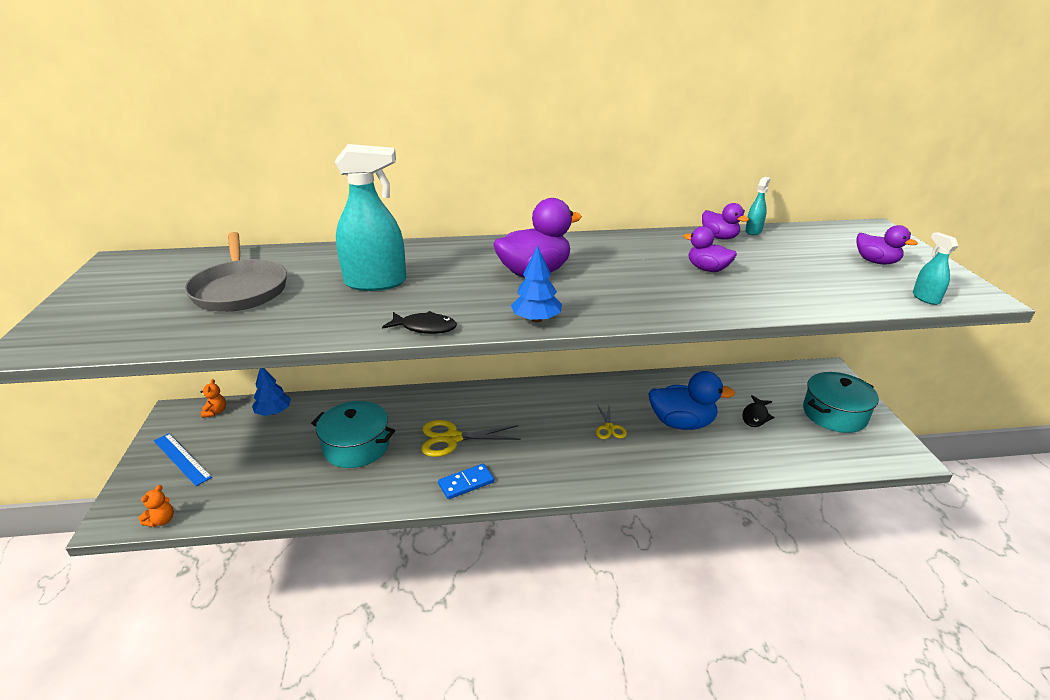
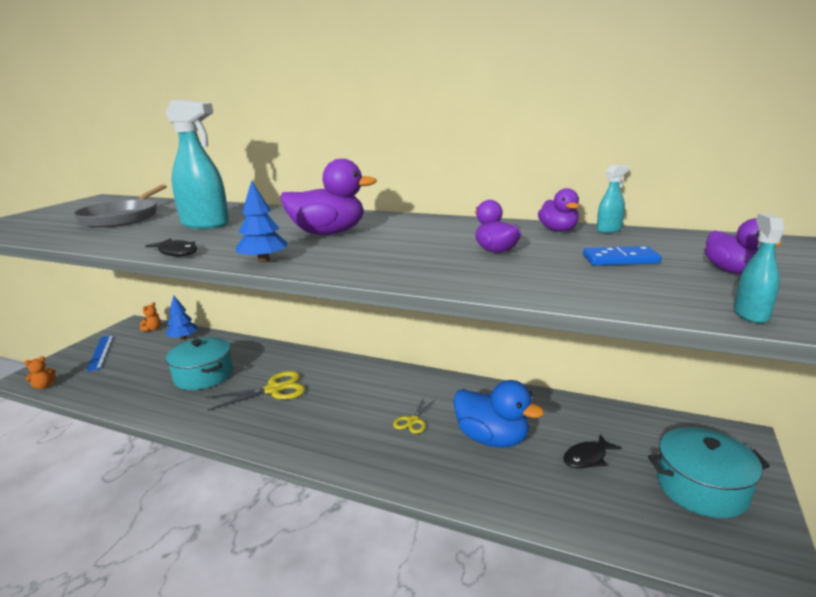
camera: 30 degrees right, 10 degrees down
(452, 438) = (274, 390): yellow scissors -> yellow scissors turned 135 degrees clockwise
(466, 483) = (243, 427): blue domino -> blue domino (620, 259)

